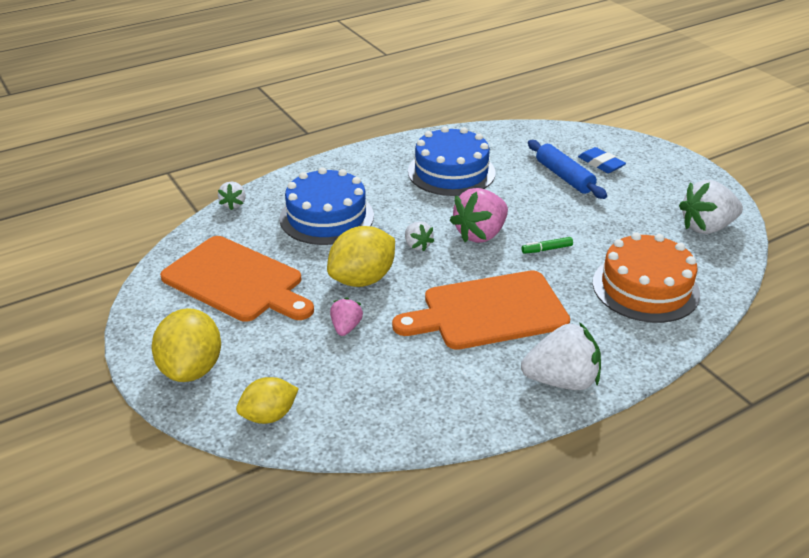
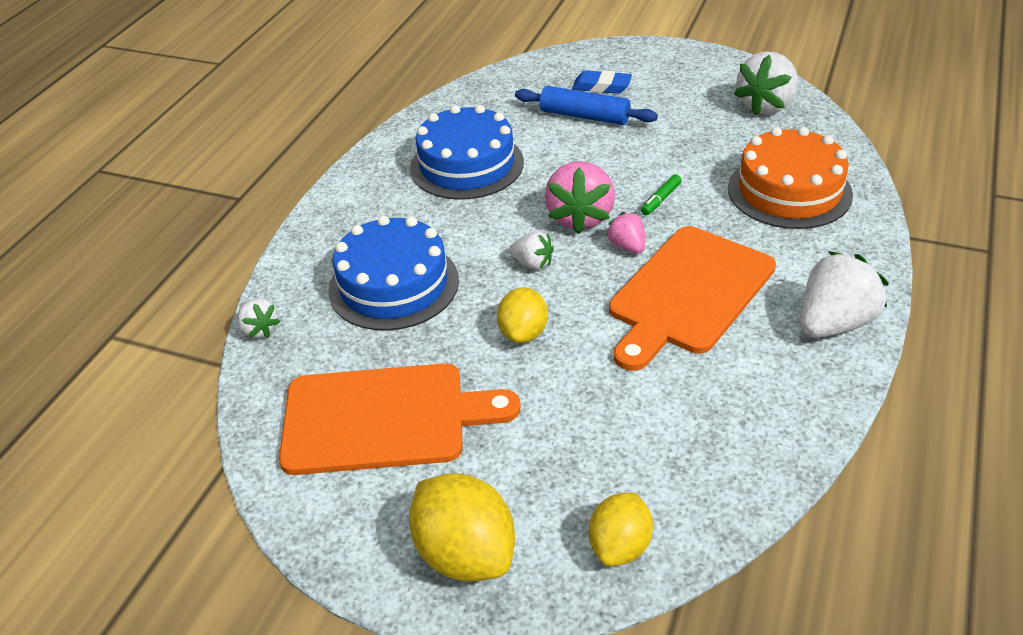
camera: 35 degrees left, 5 degrees up
(346, 327) = (574, 396): pink strawberry -> pink strawberry (627, 246)
(362, 279) = (523, 333): yellow lemon -> yellow lemon, size x0.64

